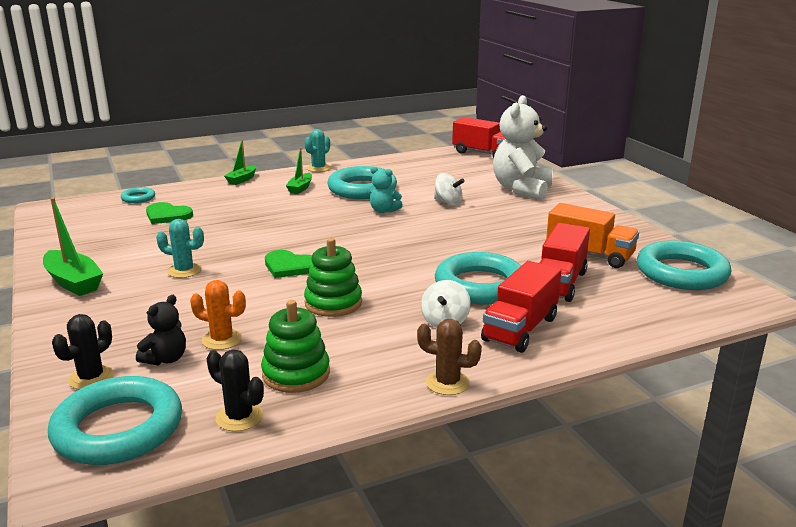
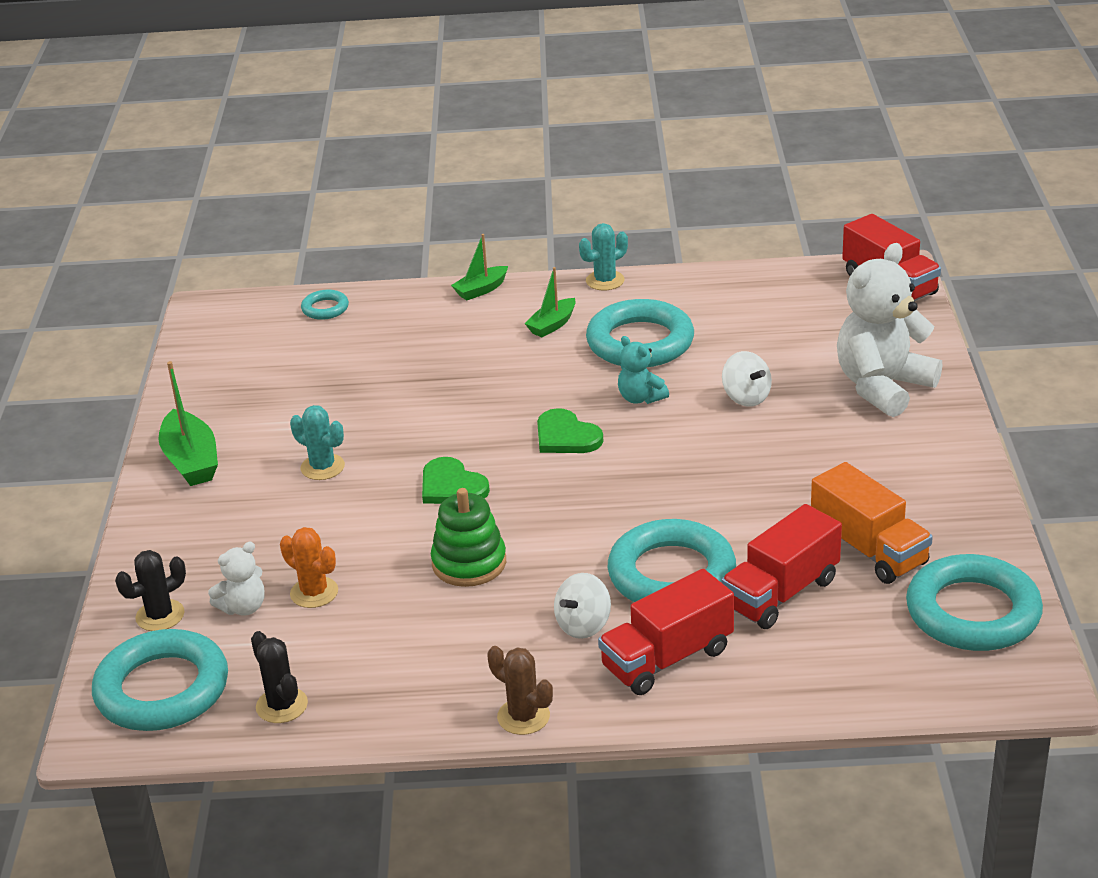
camera: 25 degrees right, 10 degrees up
(166, 359) = (243, 607): black teddy bear -> white teddy bear
(167, 215) = (347, 353): green heart -> green heart (566, 436)
(296, 374) = (368, 662): green stacking toy -> none

